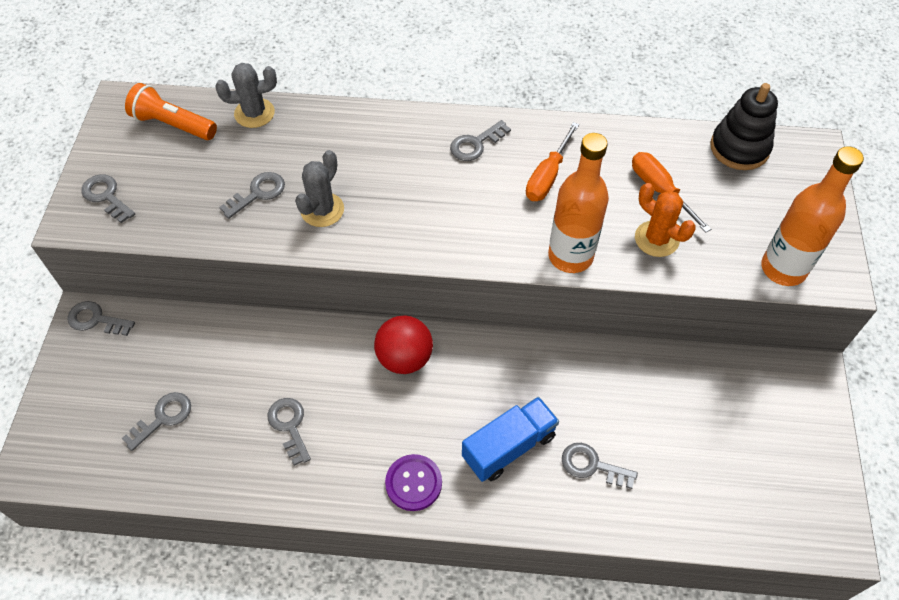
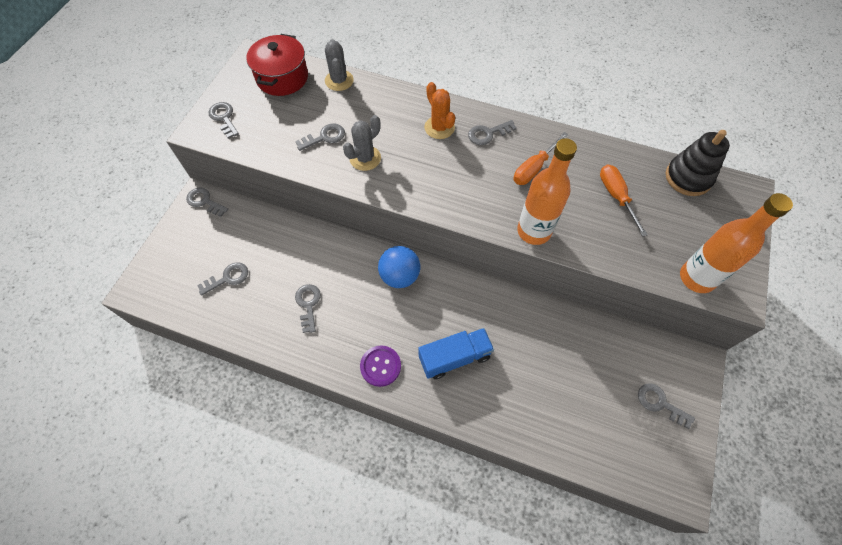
camera: 15 degrees right, 5 degrees up
(173, 124) = (282, 78): orange flashlight -> red pot
(254, 113) = (339, 80): grey cactus -> grey cactus turned 75 degrees clockwise
(404, 358) = (400, 276): red ball -> blue ball
(592, 465) = (511, 387): grey key -> grey key (660, 403)
(656, 239) = (603, 233): orange cactus -> orange cactus (439, 127)

